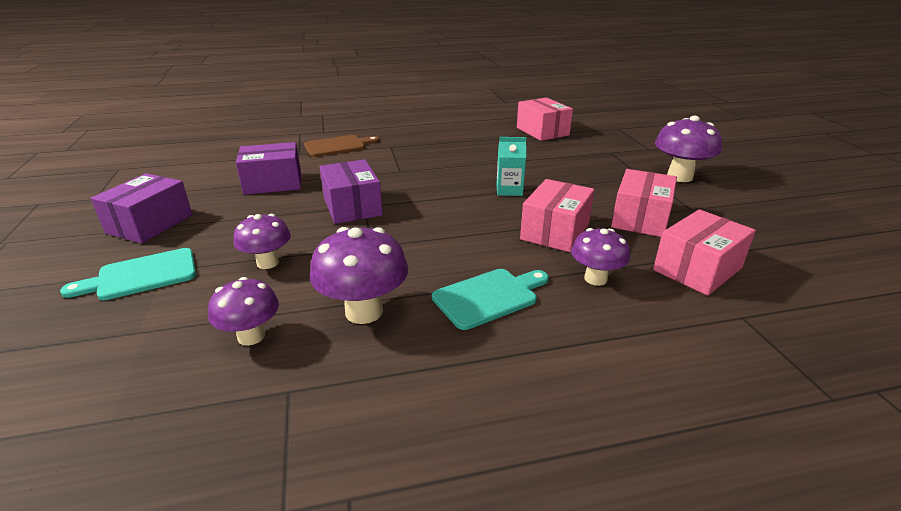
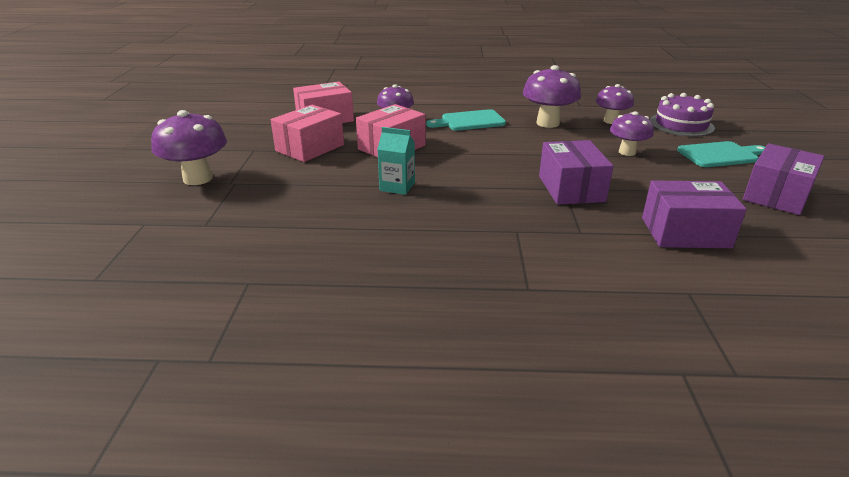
camera: 165 degrees left, 0 degrees up
(125, 346) = (681, 125): none -> purple cake
(338, 146) = (626, 306): brown cutting board -> none
(542, 131) = (234, 292): pink box -> none

